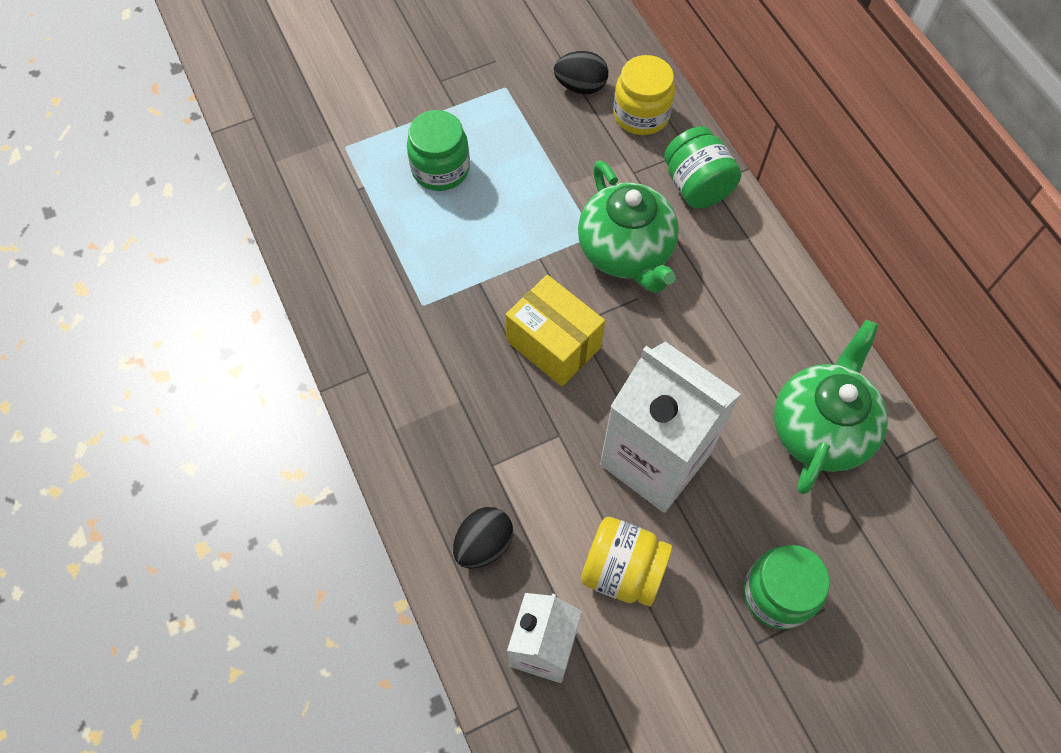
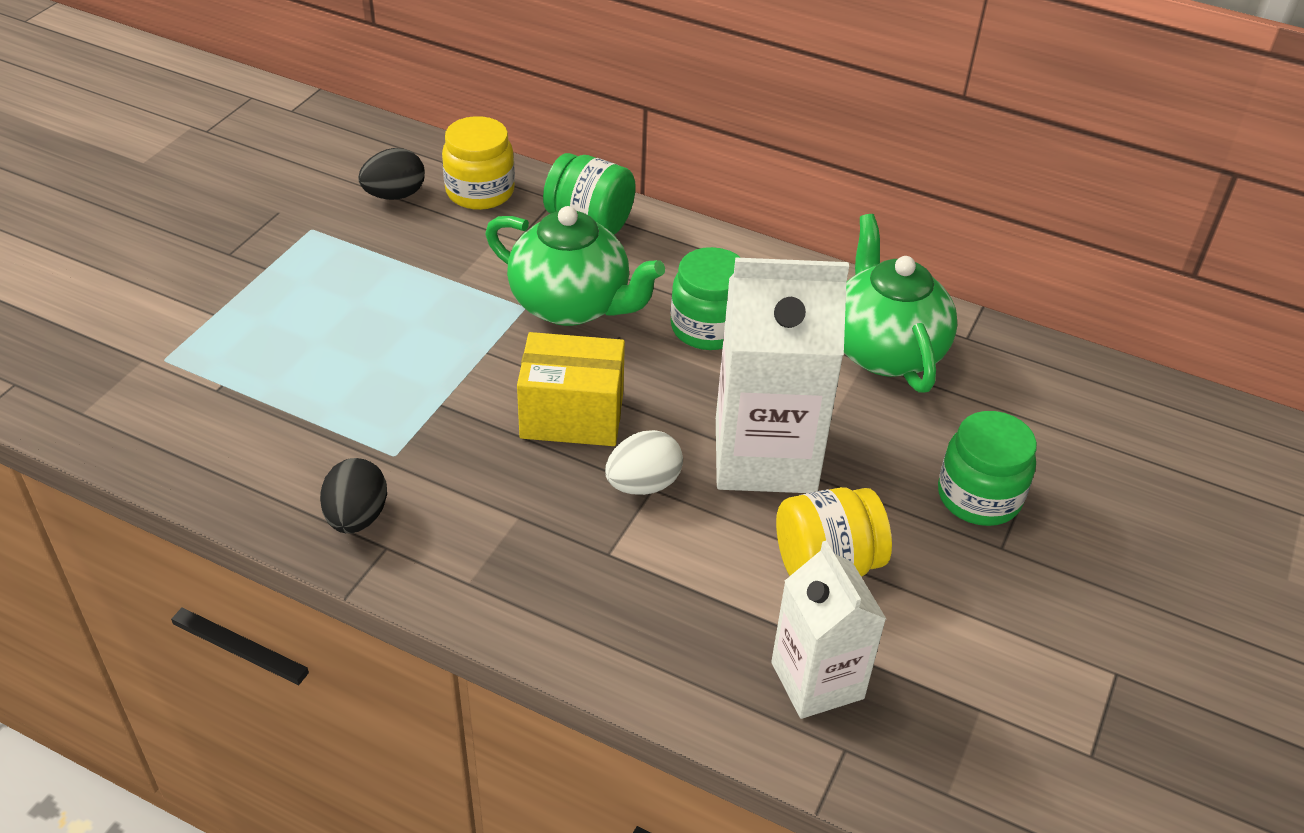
camera: 40 degrees left, 20 degrees down
(440, 169) = (302, 328): green jar -> green jar (708, 328)
(484, 544) = (668, 628): black egg -> black egg (357, 517)
(555, 428) = (643, 484): none -> white egg

